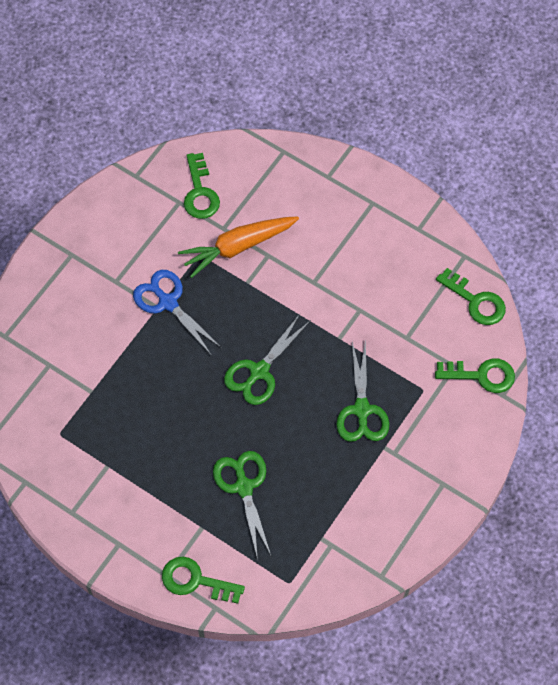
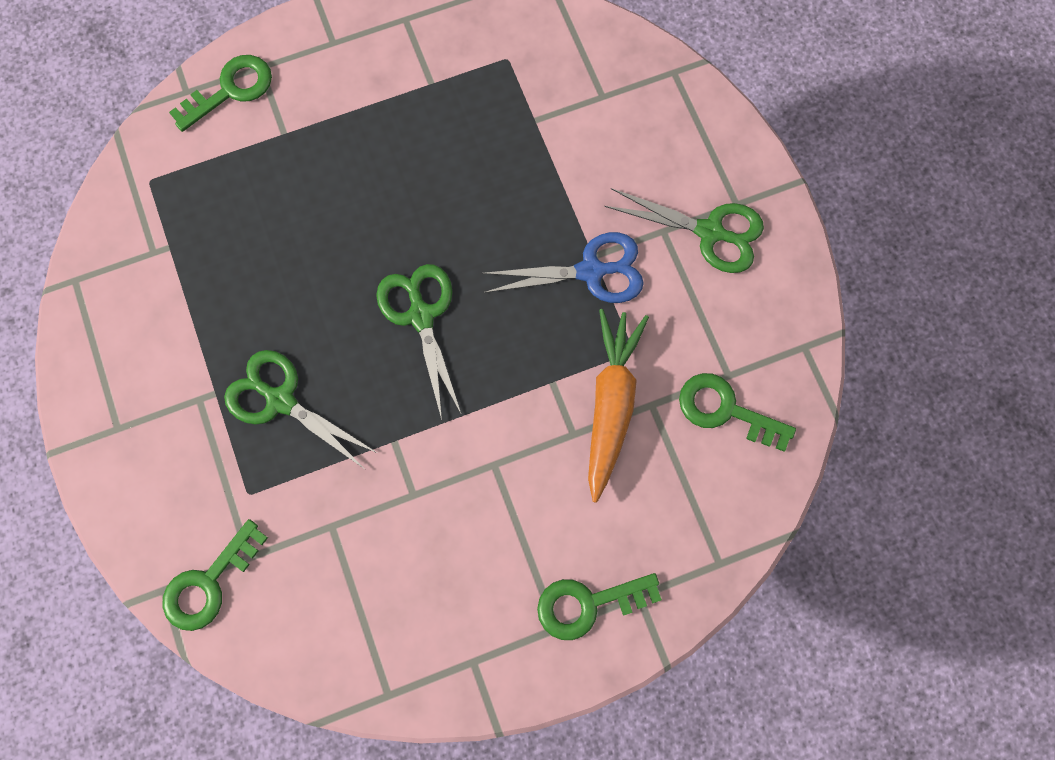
camera: 125 degrees right, 10 degrees up
(244, 487) = (293, 205): green scissors -> green scissors (710, 232)
(476, 301) = (312, 657): green key -> green key (587, 604)

